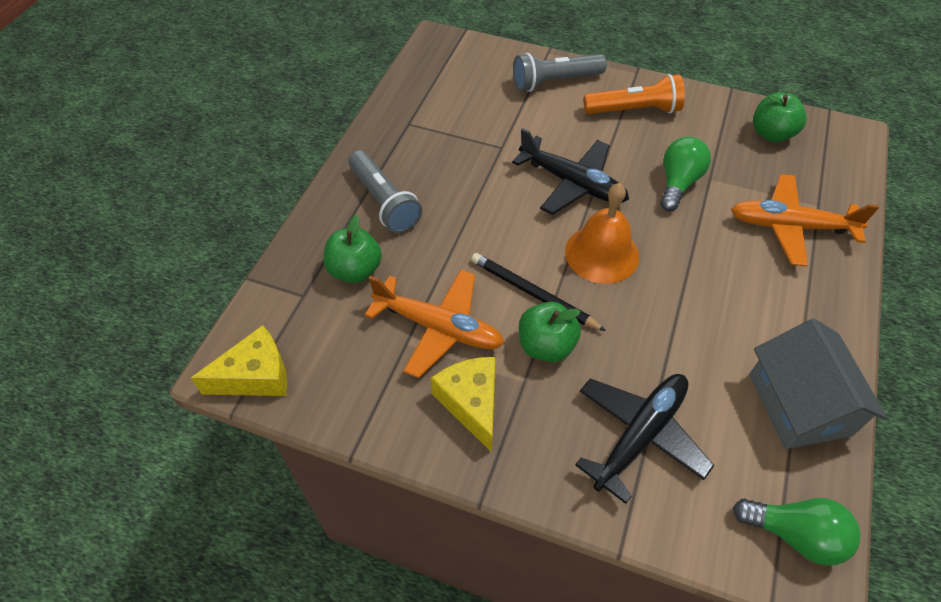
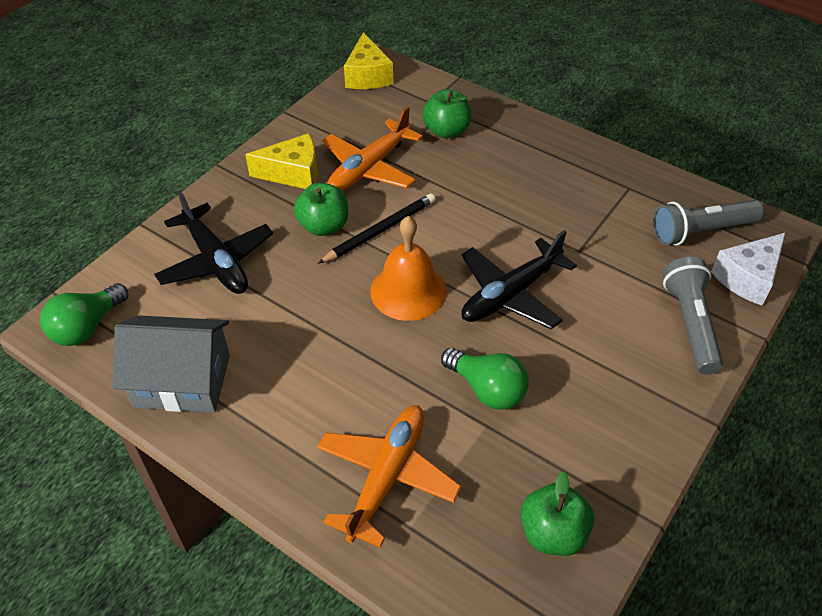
camera: 105 degrees right, 5 degrees down
(384, 202) = (521, 156): grey flashlight -> grey flashlight (701, 231)
(494, 55) = (748, 278): none -> white cheese
(634, 110) = (624, 389): orange flashlight -> none

